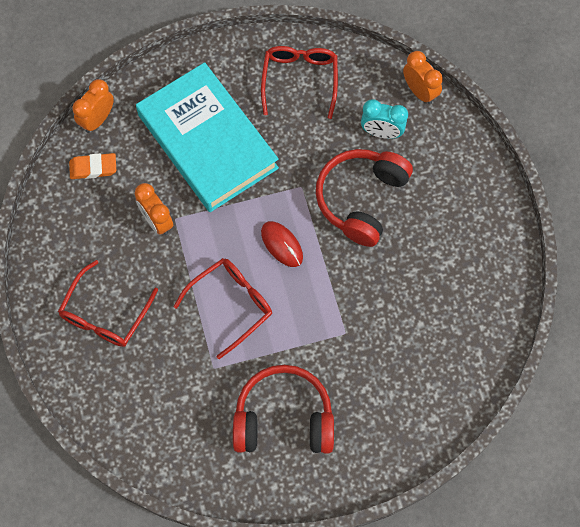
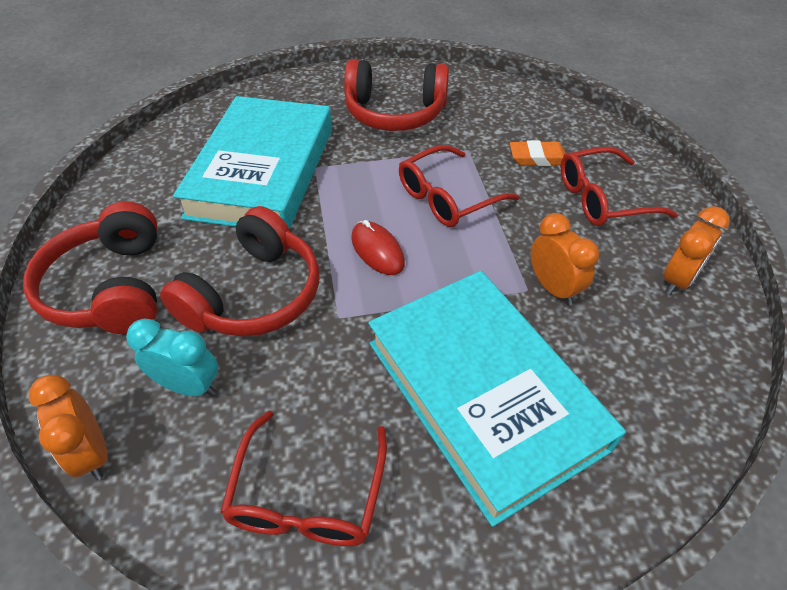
camera: 175 degrees left, 20 degrees down
(93, 168) = (669, 366): orange eraser -> orange eraser (538, 158)
(97, 119) = (687, 448): orange clock -> orange clock (677, 280)
(105, 314) = (602, 198): red glasses -> red glasses turned 135 degrees counterclockwise
(389, 323) = (262, 171): none -> turquoise book
(460, 196) = (111, 288): none -> red headphones

